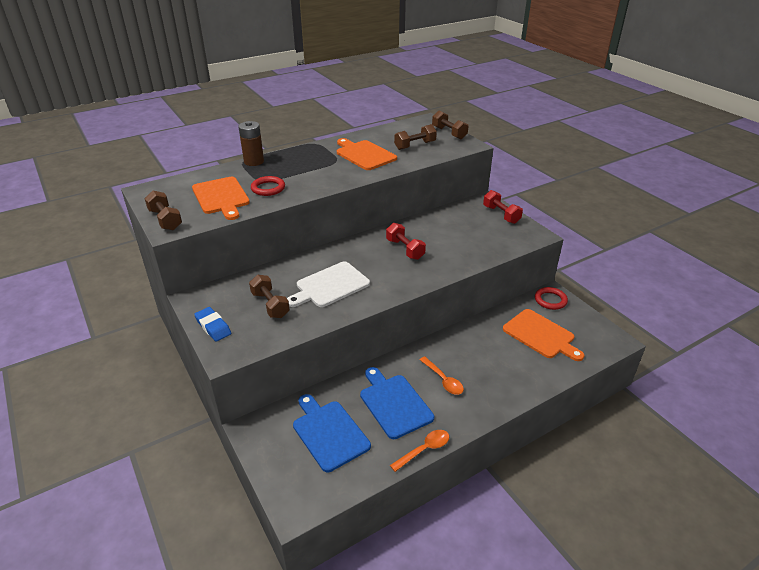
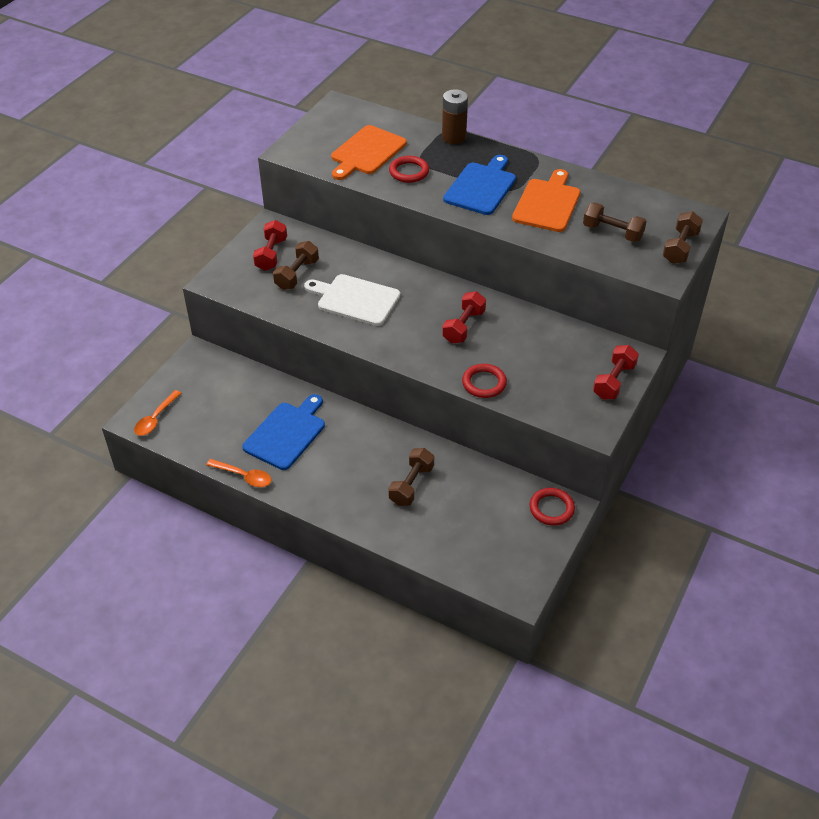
camera: 60 degrees right, 10 degrees up
(165, 220) = (301, 142): brown dumbbell -> brown dumbbell (411, 485)
(213, 327) = (243, 256): blue eraser -> none
(230, 310) = (271, 254): none -> red dumbbell
(329, 433) = (224, 404): blue cutting board -> blue cutting board (481, 187)
(443, 380) = (342, 458): orange spoon -> orange spoon (155, 419)
(467, 260) = (484, 383): none -> red ring
(540, 335) = (475, 517): orange cutting board -> none

